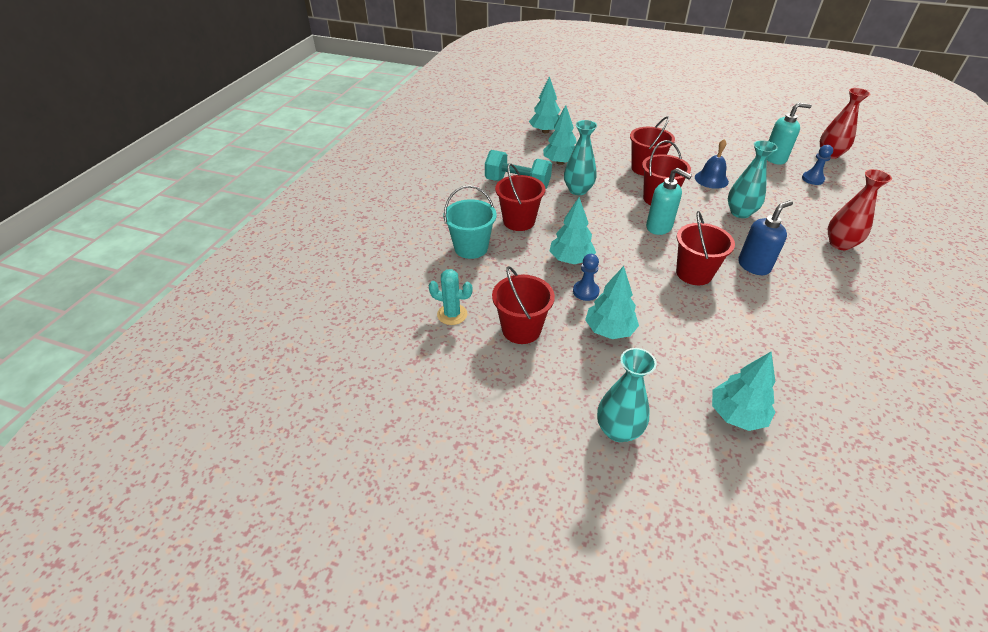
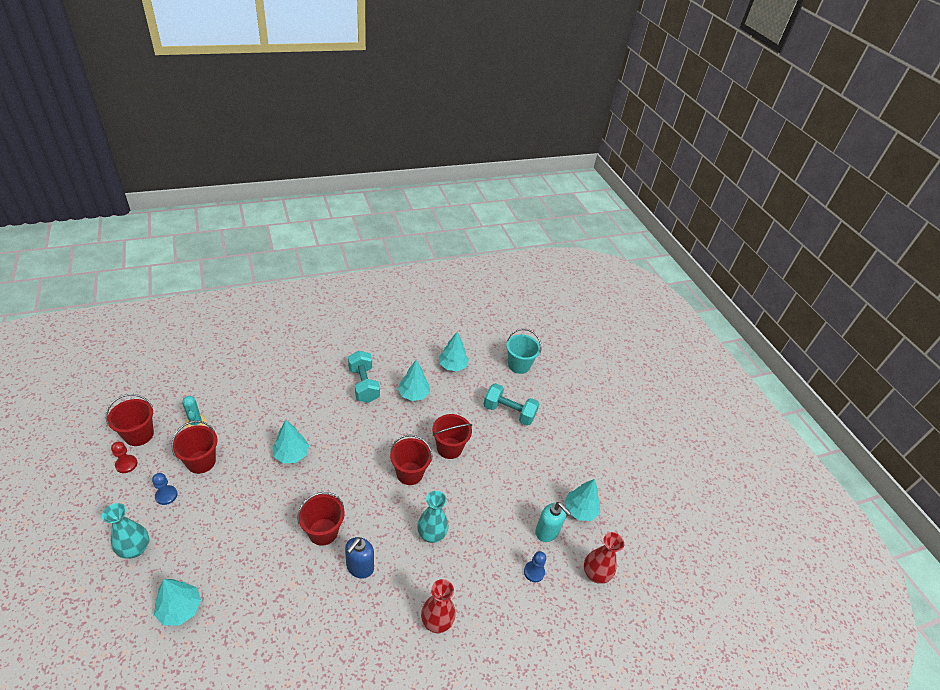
camera: 45 degrees right, 0 degrees up
(465, 398) = (126, 464): none -> red pawn
(471, 248) = (269, 398): turquoise bucket -> turquoise bucket (519, 365)
(519, 221) = (317, 407): red bucket -> red bucket (139, 435)
(578, 190) = (383, 421): turquoise vase -> none
(585, 291) = (260, 477): blue pawn -> blue pawn (166, 495)
(609, 330) = (227, 507): turquoise tree -> turquoise tree (580, 510)
(629, 127) = (509, 412): none -> turquoise dumbbell
(659, 227) = (369, 489): turquoise soap dispenser -> none
(711, 179) = (469, 497): blue bell -> none
(754, 266) = (359, 567): blue soap dispenser -> blue soap dispenser turned 105 degrees clockwise

